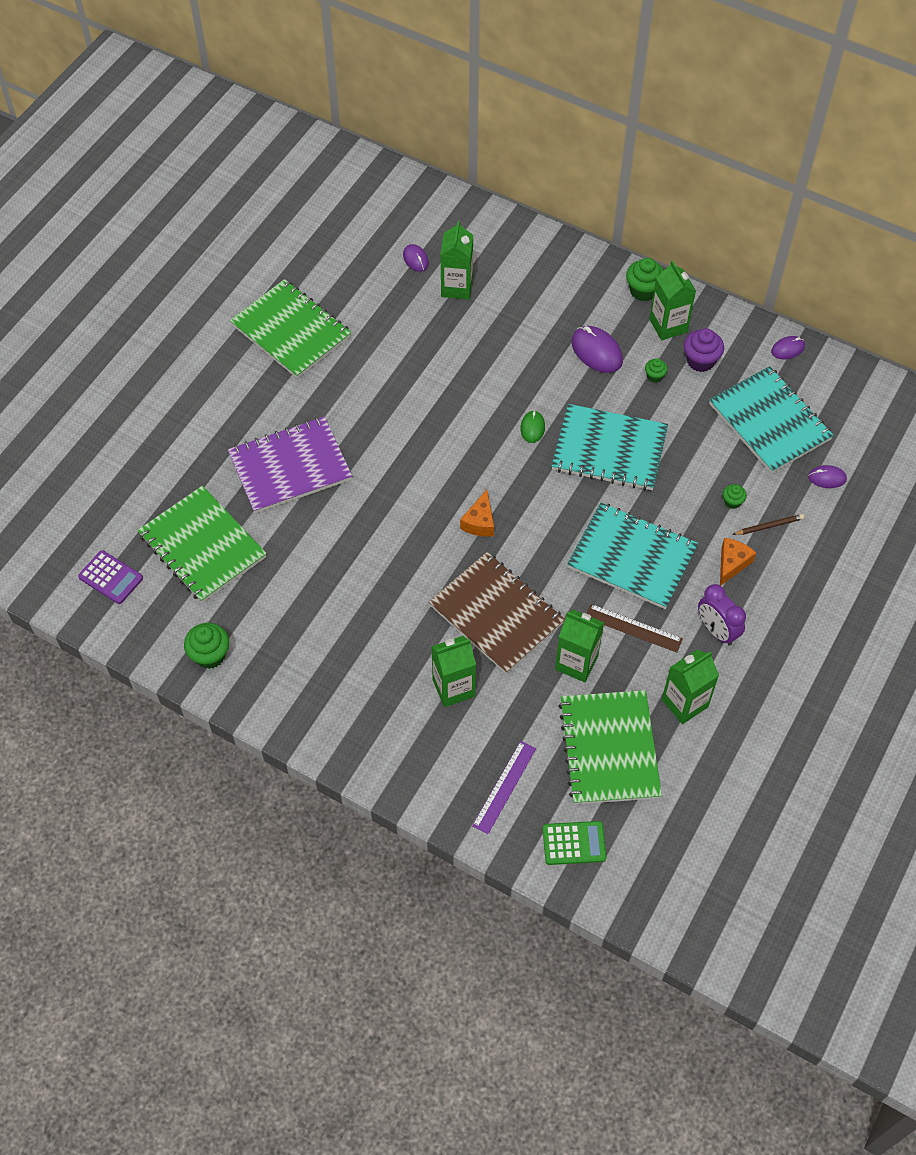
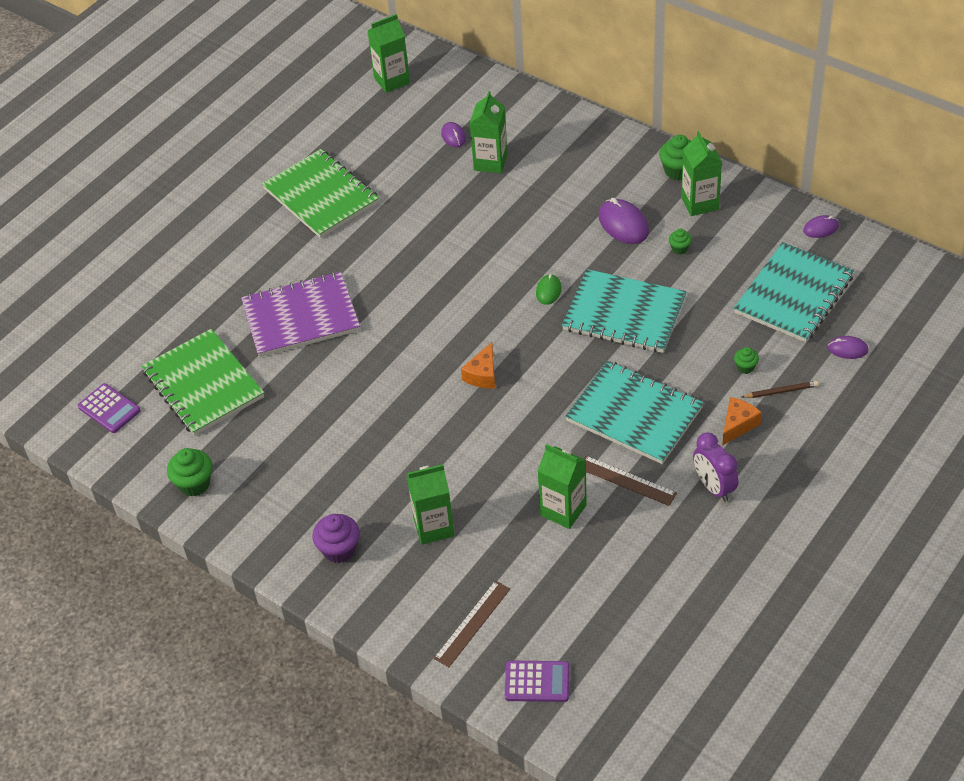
camera: 10 degrees right, 10 degrees down
(496, 614) = (487, 461): brown notebook -> none
(504, 786) = (472, 623): purple ruler -> brown ruler
(574, 843) = (537, 682): green calculator -> purple calculator
(609, 749) = (586, 593): green notebook -> none
(684, 703) = (671, 554): green carton -> green carton (392, 80)
(700, 361) = (729, 236): purple cupcake -> purple cupcake (339, 550)
(769, 422) = (793, 294): turquoise notebook -> turquoise notebook turned 60 degrees clockwise

